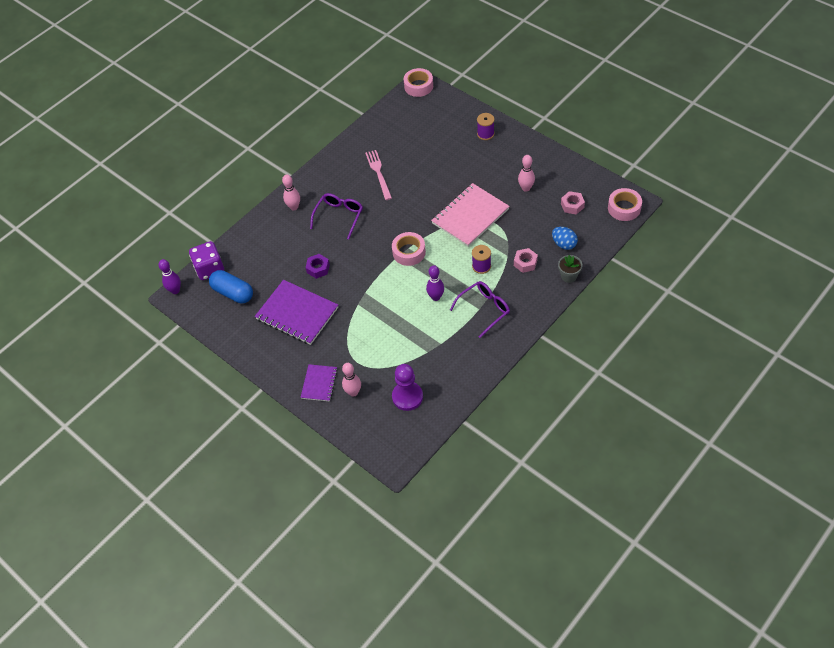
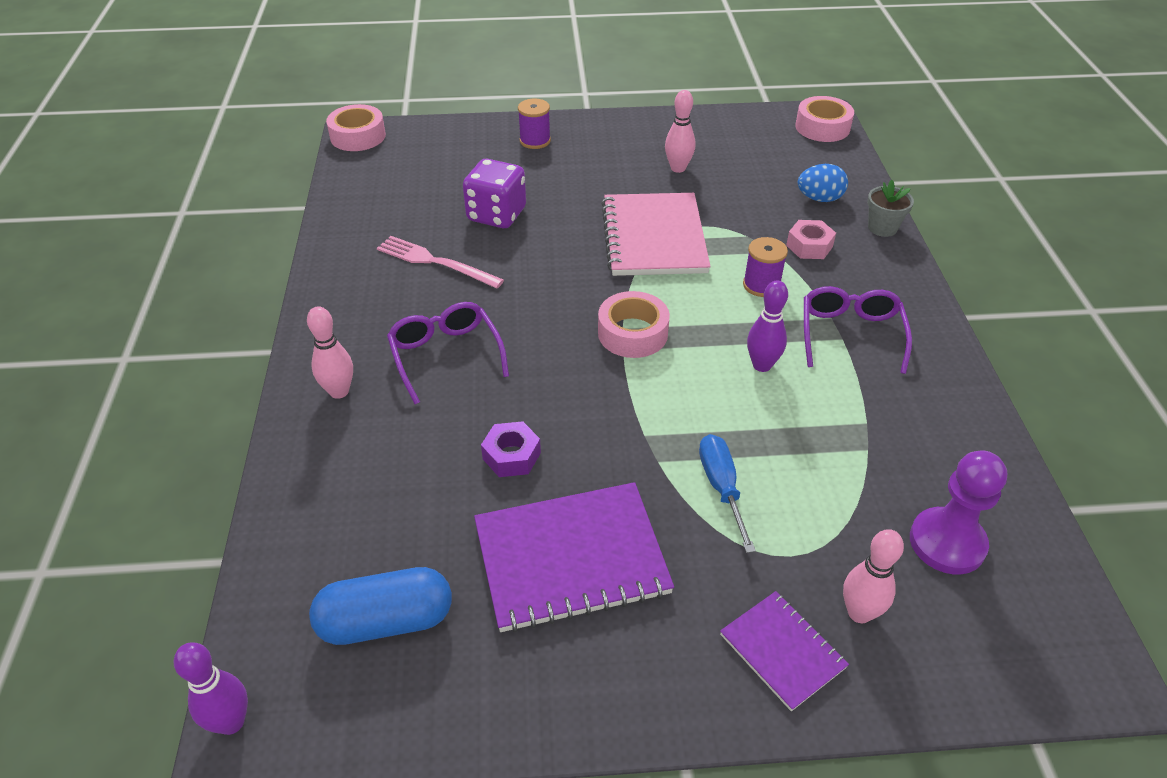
camera: 50 degrees left, 10 degrees down
(209, 269) = (274, 614): purple dice -> purple dice (496, 215)
(365, 327) = (721, 487): none -> blue screwdriver
(572, 205) = (762, 155): pink nut -> none

